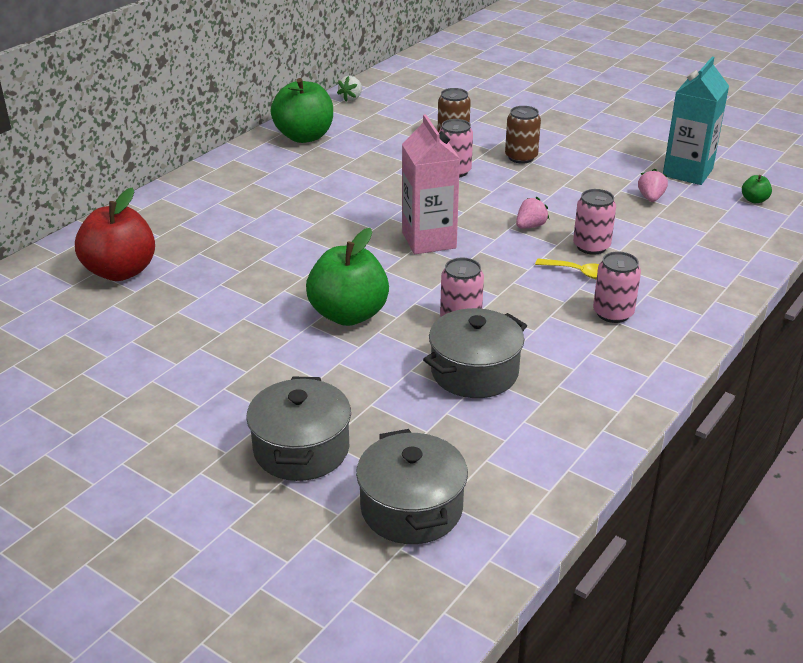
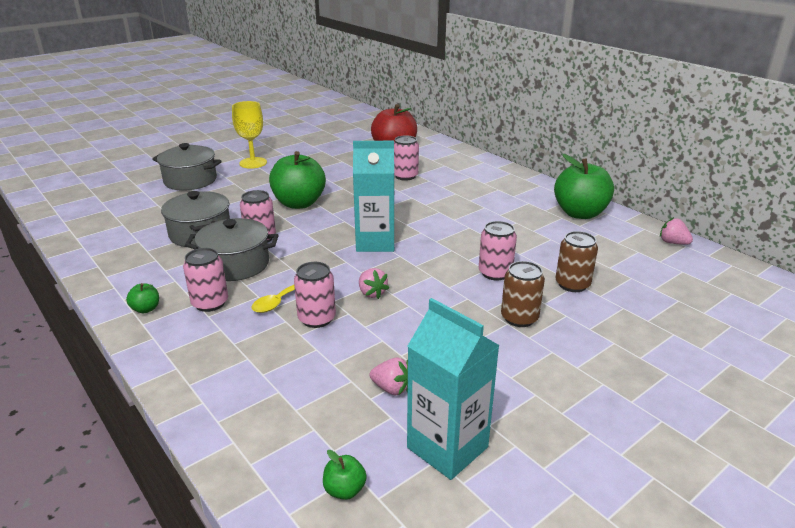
camera: 105 degrees right, 5 degrees down
(204, 401) = (253, 163): none -> yellow goblet
(228, 248) = (405, 176): none -> pink can
(351, 98) = (673, 243): white strawberry -> pink strawberry
(411, 508) = (115, 200): grey pot -> grey pot (236, 264)
(429, 240) = (375, 242): pink carton -> turquoise carton
(653, 351) = (146, 309): none -> green apple

